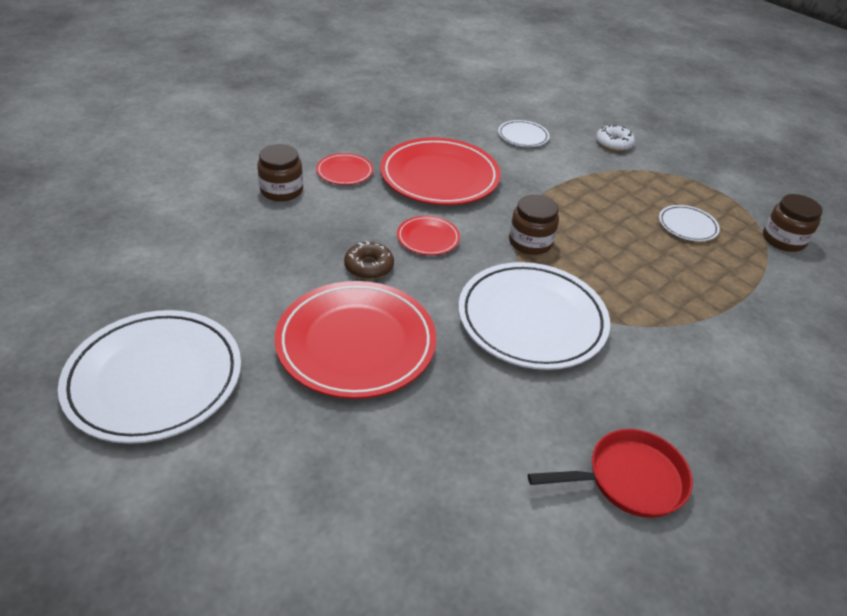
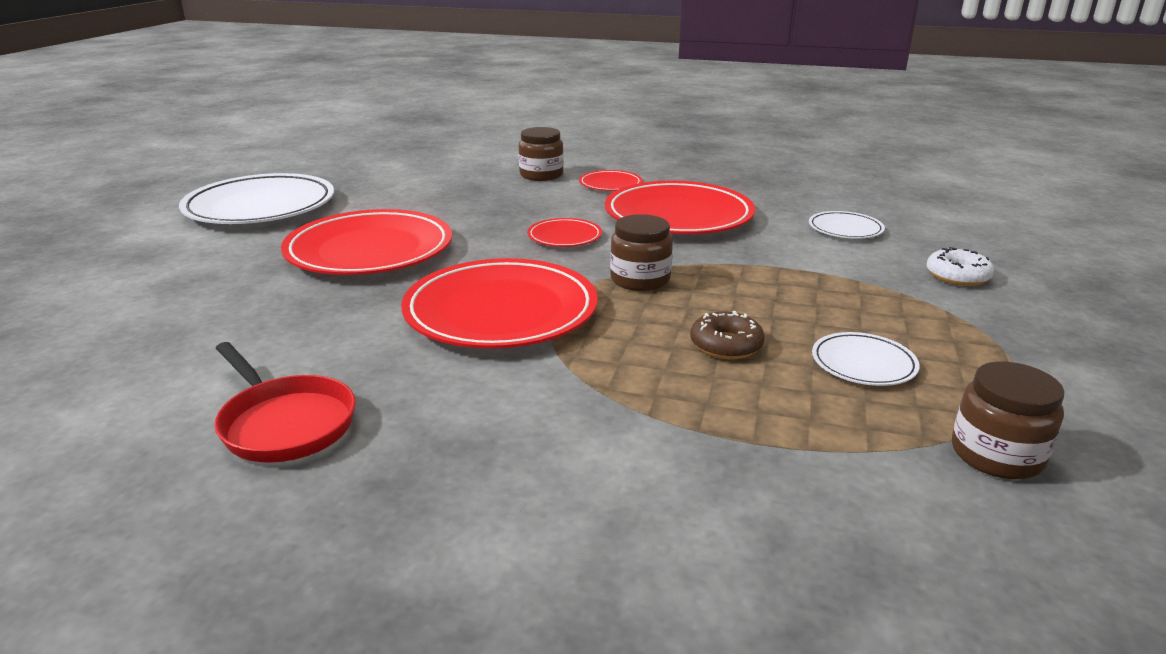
camera: 60 degrees right, 15 degrees down
(369, 266) = (483, 227): brown donut -> brown donut (726, 345)
(531, 320) = (501, 311): white plate -> red plate

